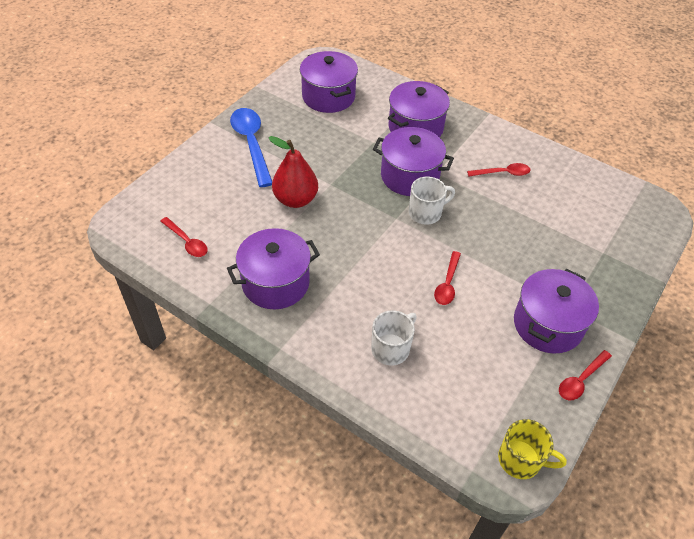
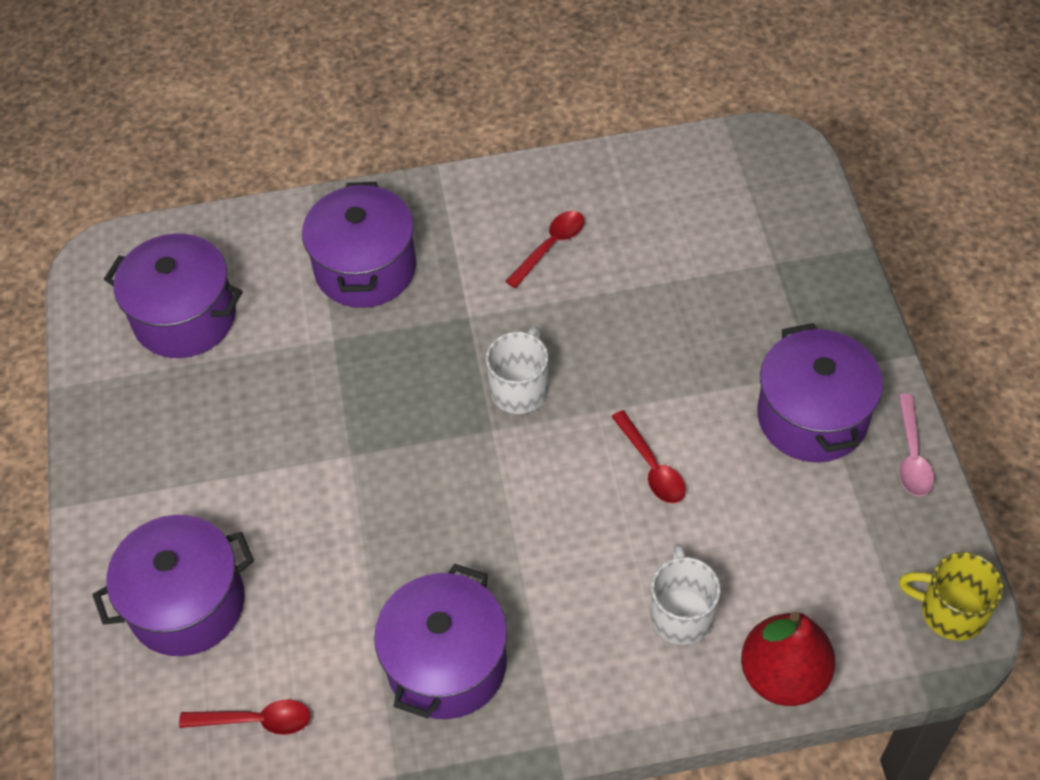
camera: 40 degrees left, 5 degrees up
(251, 144) = (163, 490): blue spoon -> none
(295, 199) = (330, 520): red pear -> red pear (783, 675)
(410, 176) = (440, 351): purple pot -> purple pot (187, 604)
(521, 460) = (950, 611): yellow mug -> yellow mug turned 135 degrees counterclockwise
(581, 380) = (912, 455): red spoon -> pink spoon

